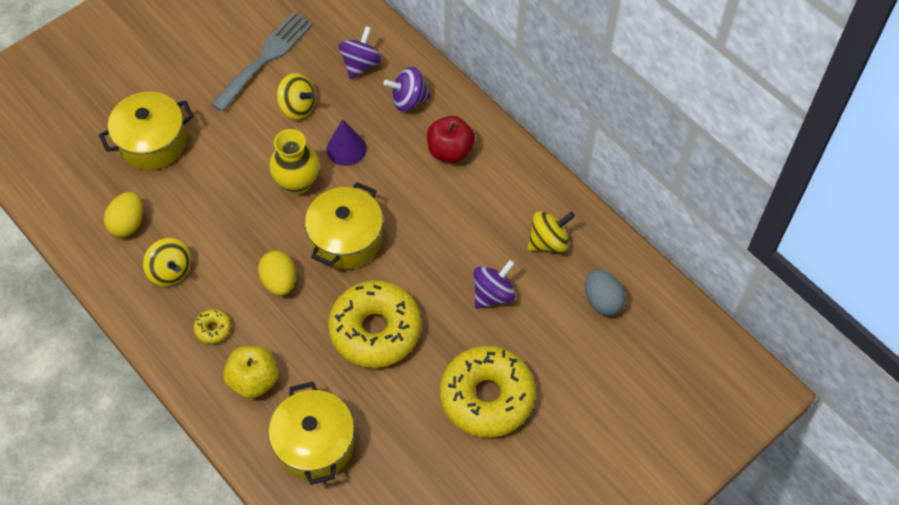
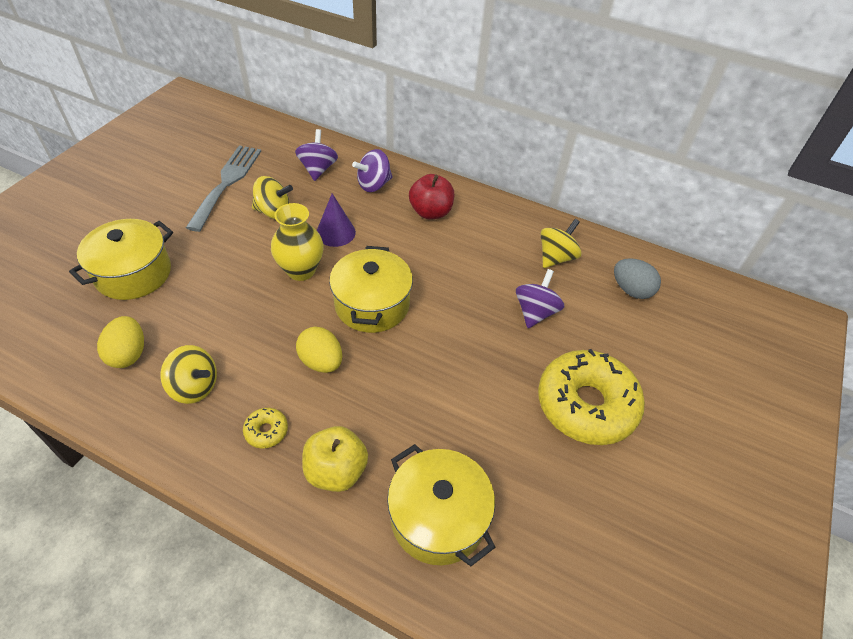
camera: 25 degrees left, 10 degrees down
(375, 330) = (443, 377): yellow donut -> none

